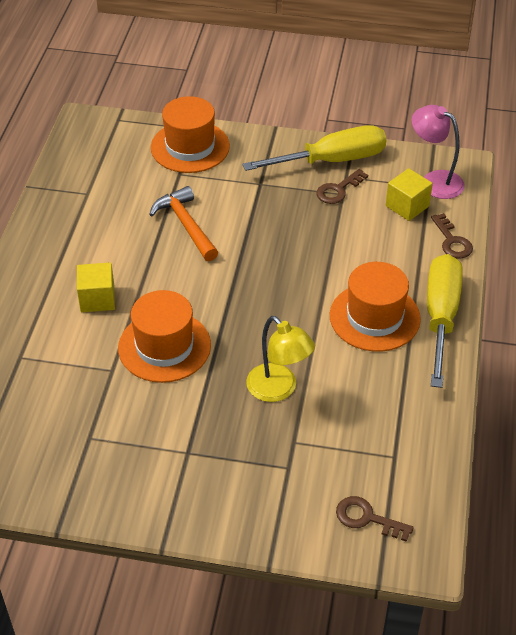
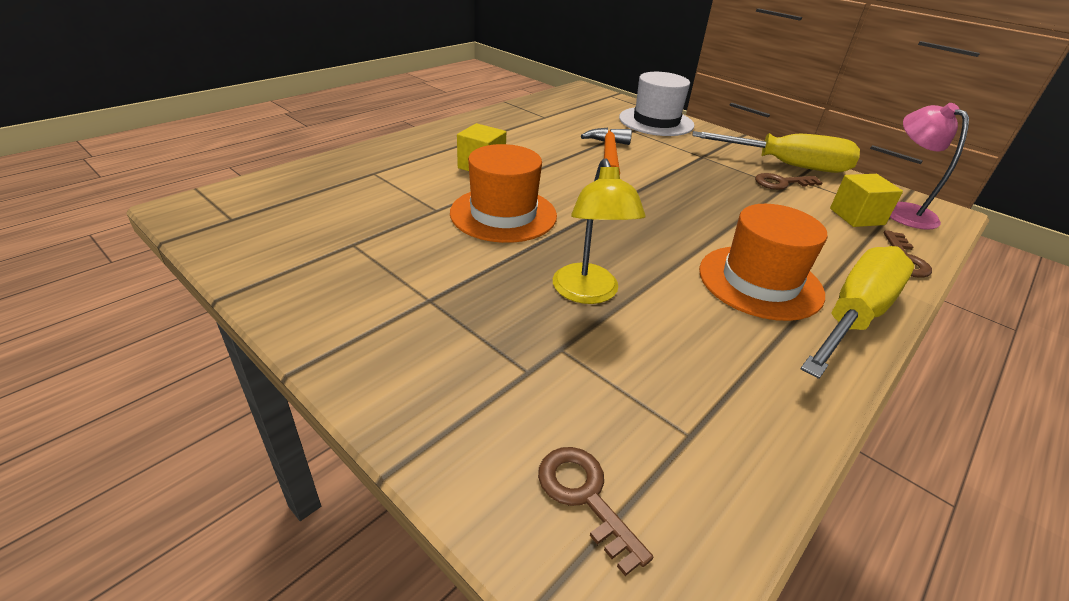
camera: 30 degrees right, 10 degrees down
(190, 147) = (656, 121): orange hat -> white hat

